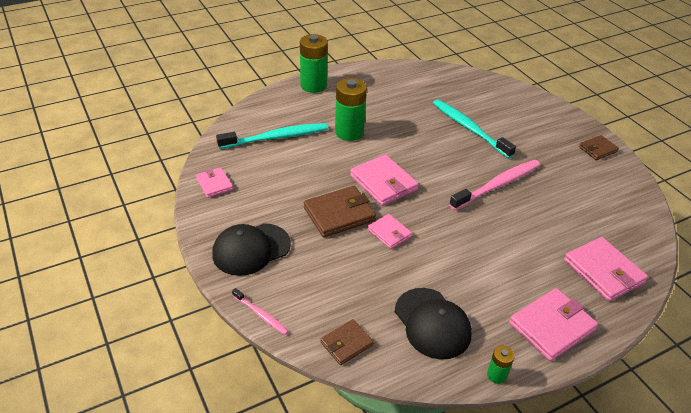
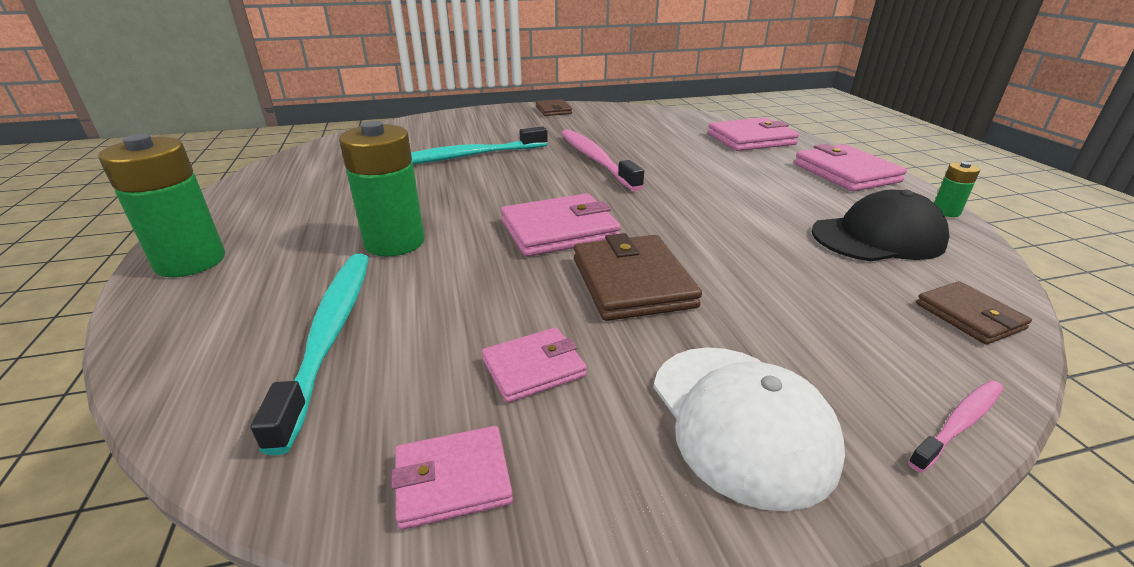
camera: 75 degrees left, 10 degrees down
(251, 249) = (740, 420): black cap -> white cap
(389, 233) = (687, 242): pink wallet -> pink wallet (533, 368)

